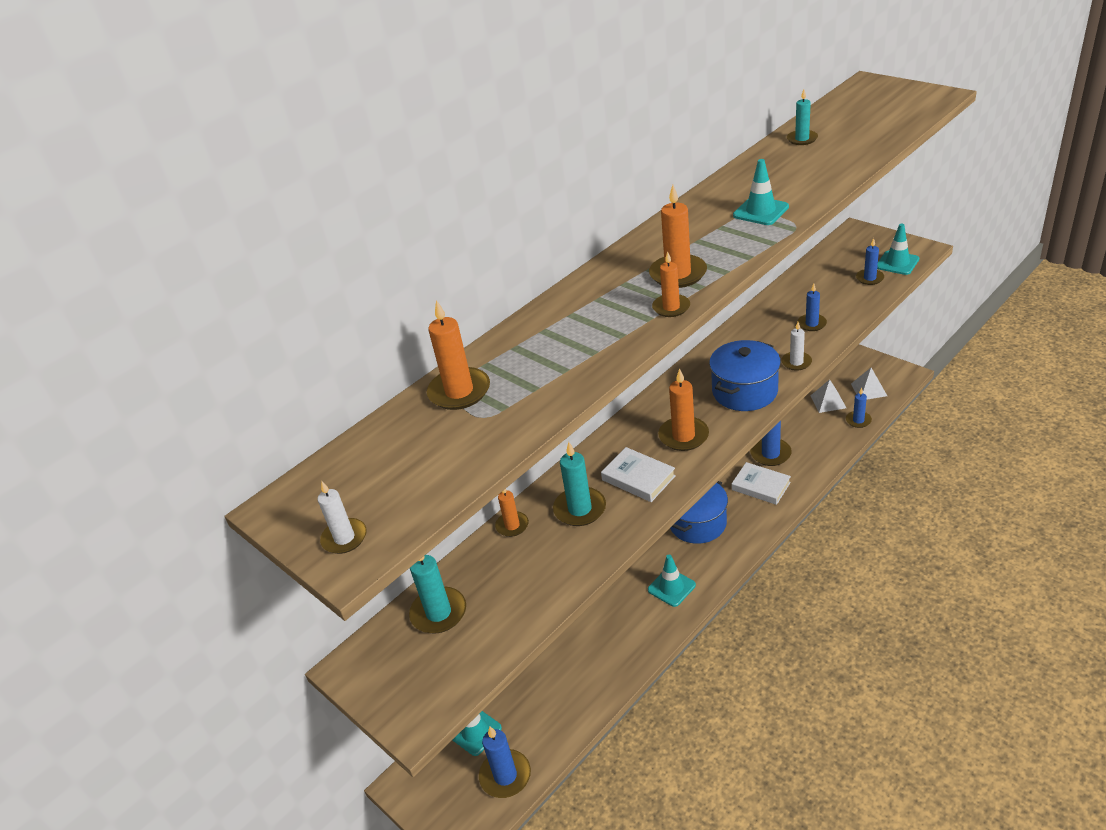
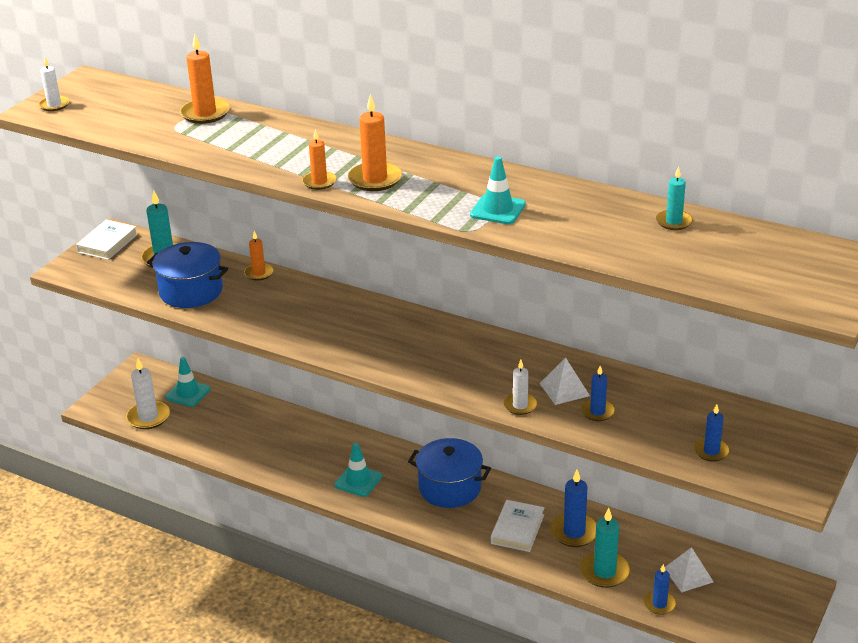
camera: 70 degrees right, 5 degrees down
(505, 775) = (148, 417): blue candle -> white candle
(580, 509) = (281, 303): turquoise candle -> turquoise candle (604, 572)
(638, 478) = (323, 328): white book -> white book (107, 243)
(683, 436) = (385, 346): orange candle -> none
(745, 391) = (462, 375): blue pot -> blue pot (191, 291)
(868, 389) = (727, 611): white pyramid -> white pyramid (564, 389)
(897, 263) = (756, 473): turquoise traffic cone -> none

